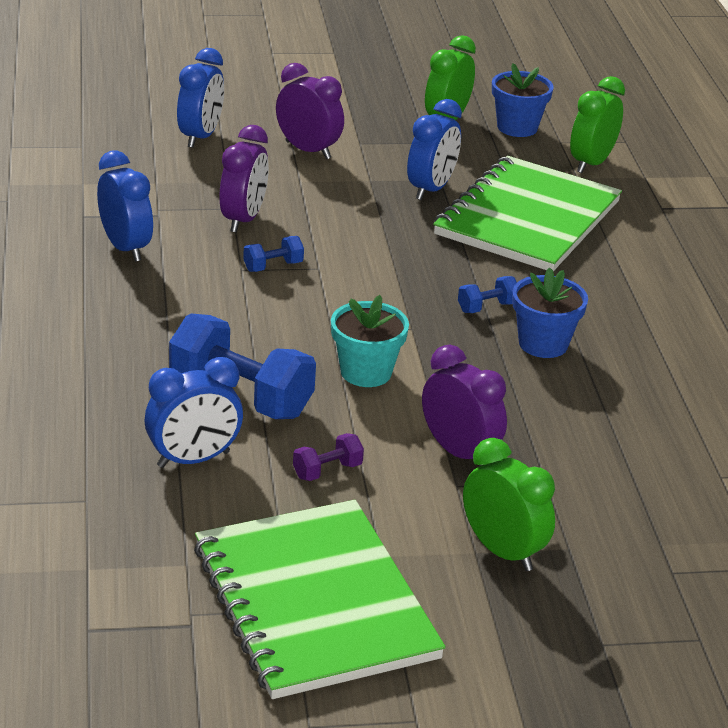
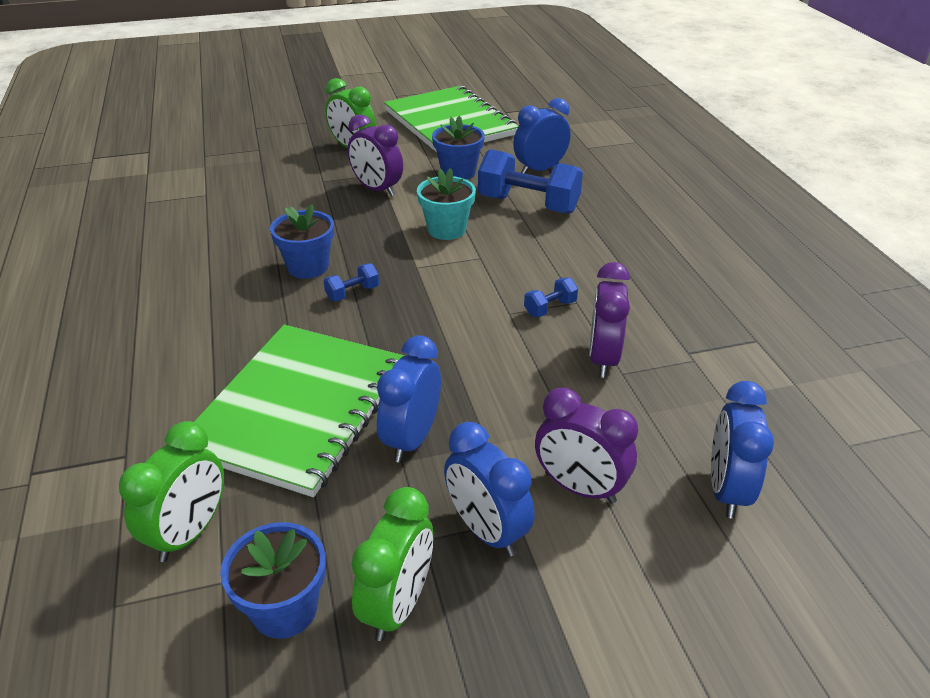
camera: 175 degrees right, 5 degrees up
(125, 248) = (689, 309): blue clock -> blue clock (486, 531)
(327, 471) = (458, 172): purple dumbbell -> blue flower pot

